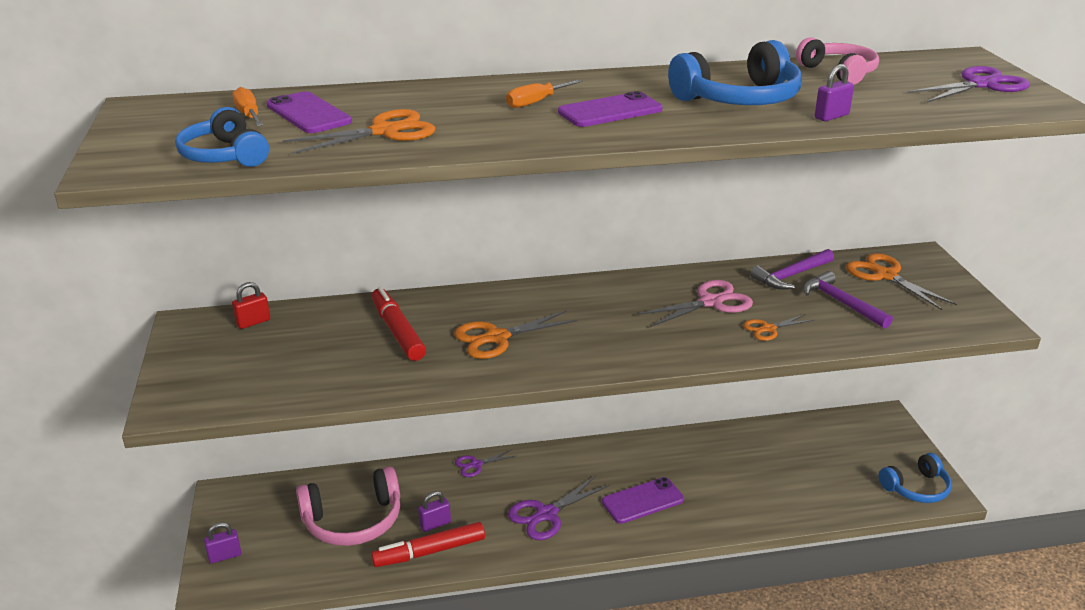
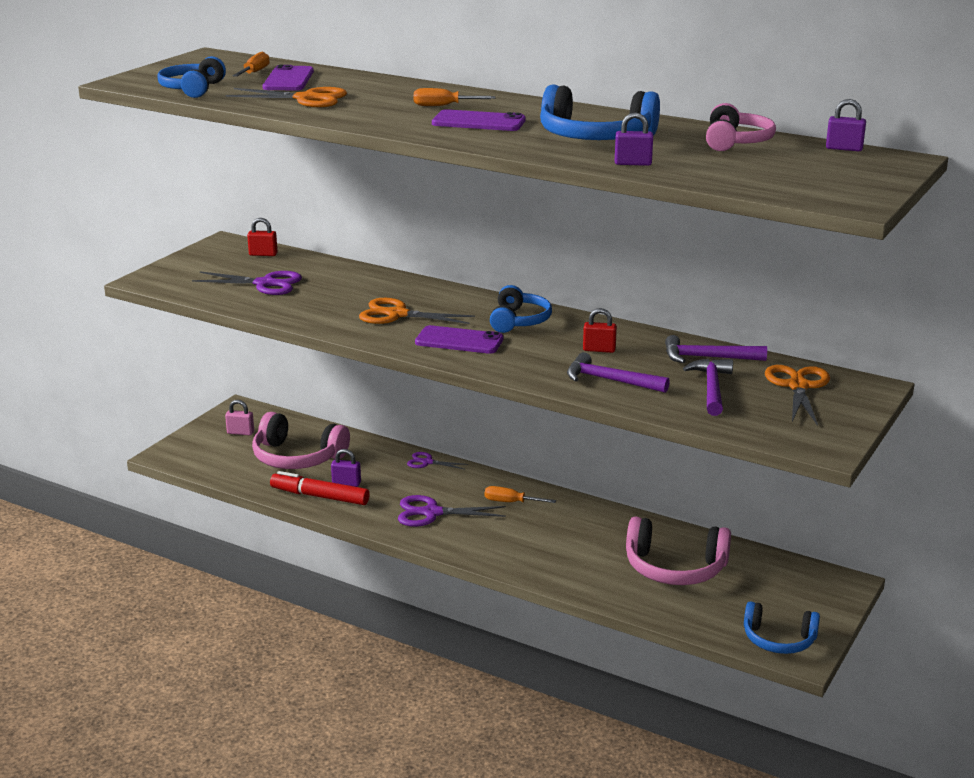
camera: 40 degrees right, 5 degrees down
(225, 556) = (196, 441): purple padlock -> purple padlock (844, 149)
(260, 522) = (240, 432): none -> pink padlock
(398, 331) = (340, 289): red marker -> none
(592, 469) = (511, 502): none -> orange screwdriver
(606, 300) = (519, 321): none -> blue headphones
(642, 501) = (518, 538): purple phone -> purple phone (459, 341)
(711, 302) = (599, 350): pink scissors -> red padlock
(768, 329) = (610, 380): orange scissors -> purple hammer
(779, 464) = (675, 568): none -> pink headphones
(981, 84) = (839, 177): purple scissors -> purple scissors (265, 284)

